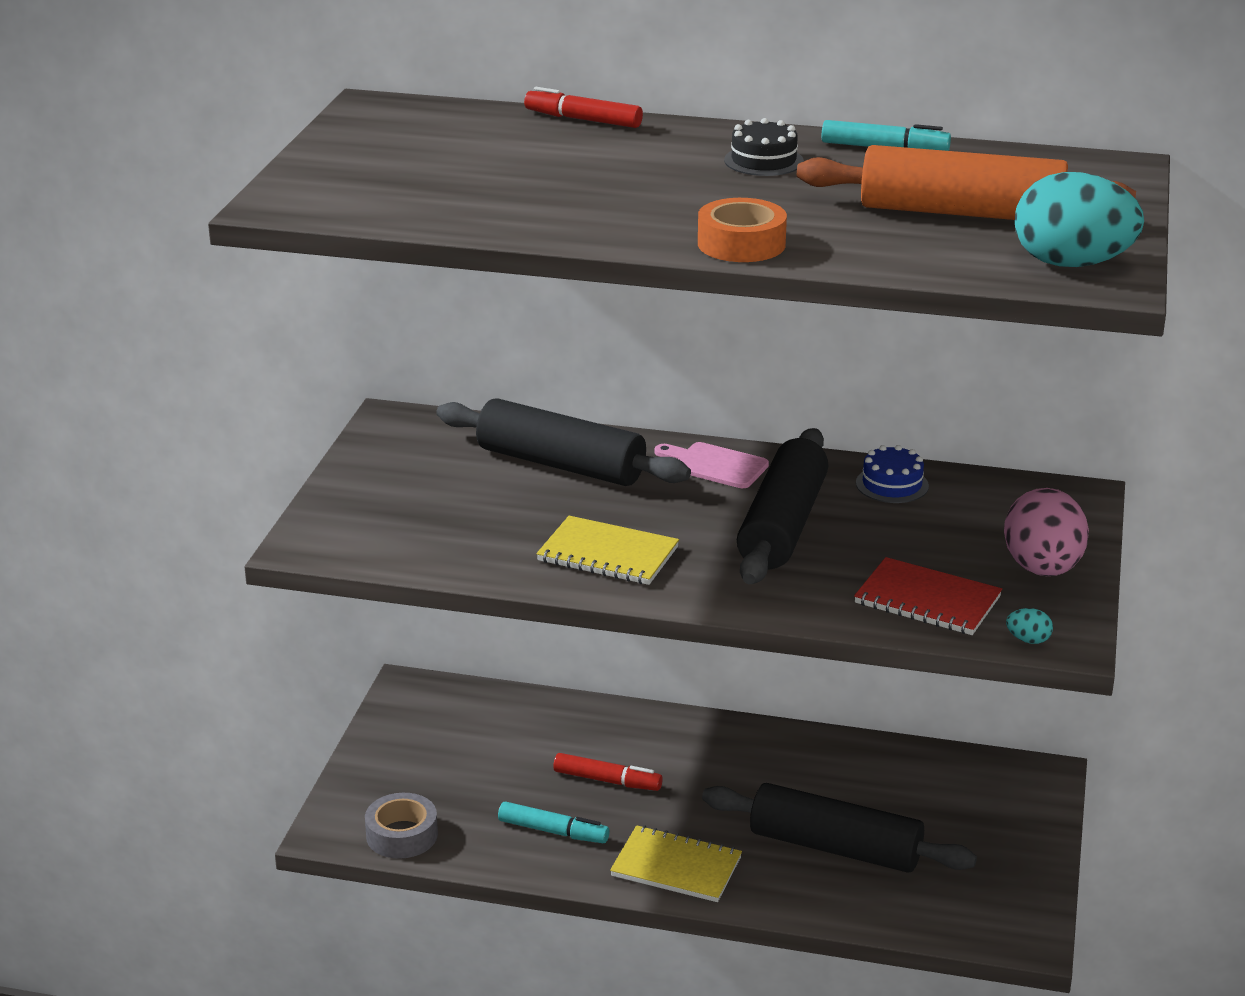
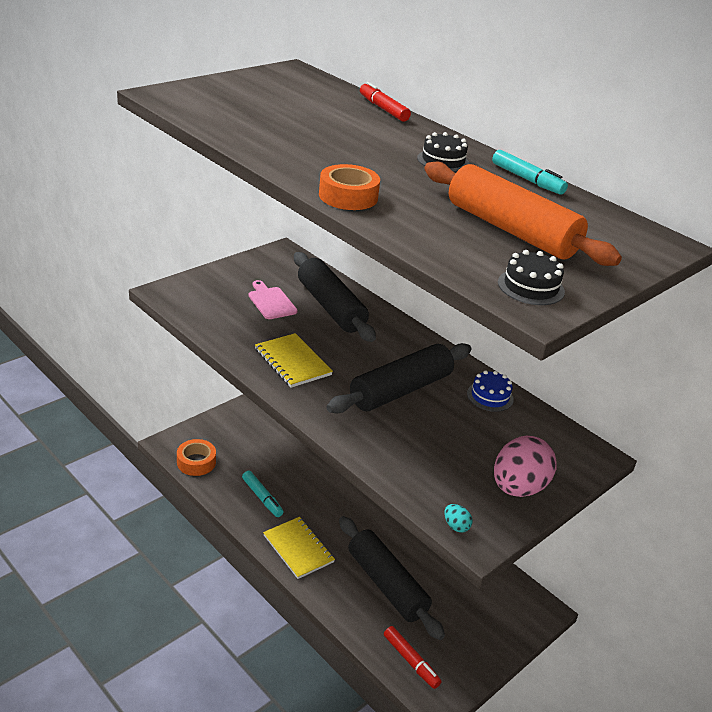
camera: 30 degrees right, 5 degrees up
(402, 835) = (196, 462): grey tape -> orange tape
(607, 780) = (313, 486): red marker -> red marker (411, 661)
(715, 465) = (407, 342): pink cutting board -> pink cutting board (271, 302)
(927, 600) = (426, 471): red notebook -> none
(1071, 264) = (531, 287): turquoise egg -> black cake

